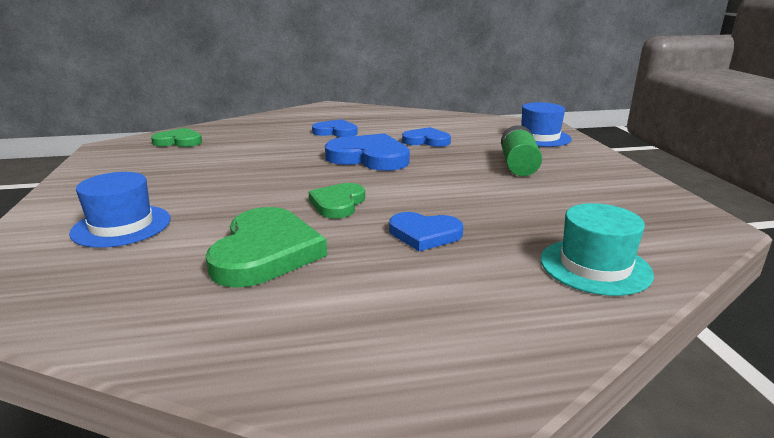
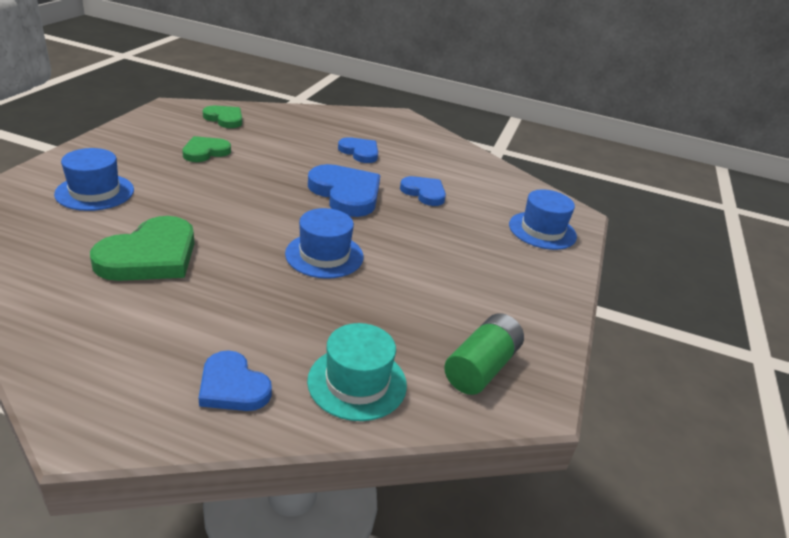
camera: 25 degrees right, 10 degrees up
(338, 204) = (255, 233): green heart -> green heart (205, 152)
(421, 198) = (324, 255): none -> blue hat
(424, 234) = (275, 291): blue heart -> blue heart (232, 386)
(518, 165) = (465, 255): green battery -> green battery (481, 367)

